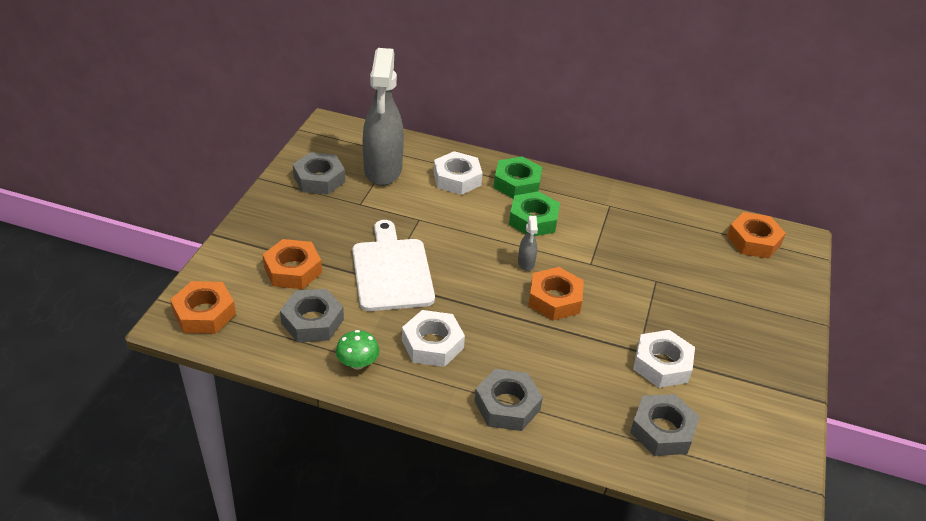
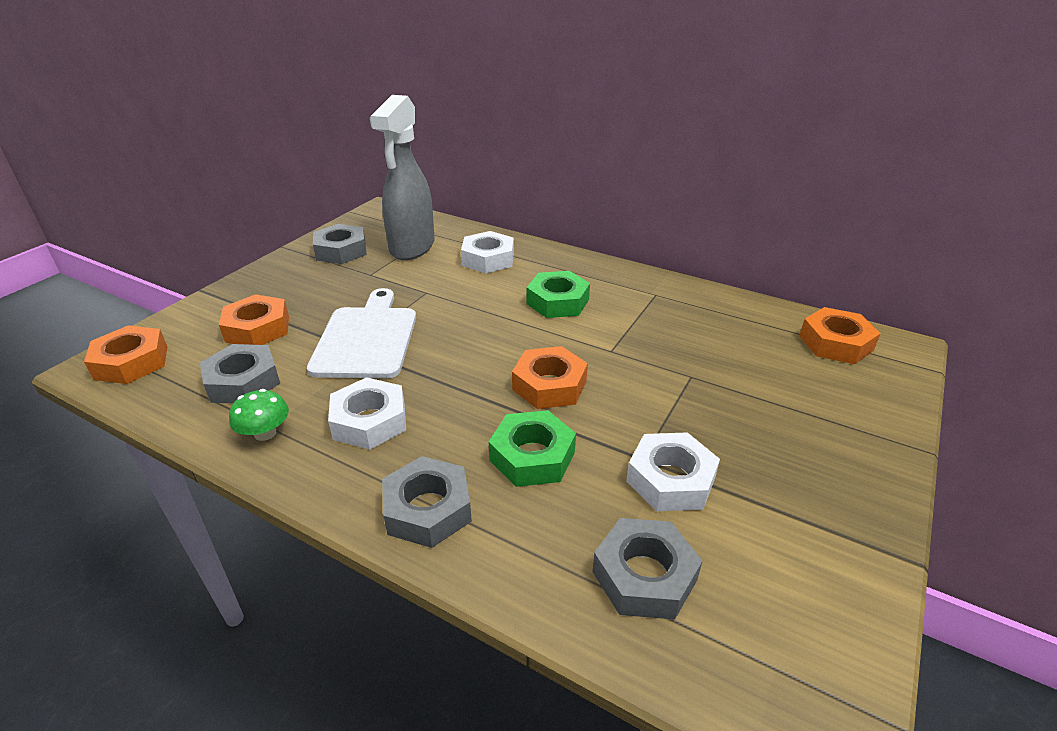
camera: 15 degrees right, 5 degrees down
(517, 183) = (553, 267): green nut -> green nut (532, 456)
(526, 263) = (530, 344): grey spray bottle -> none

